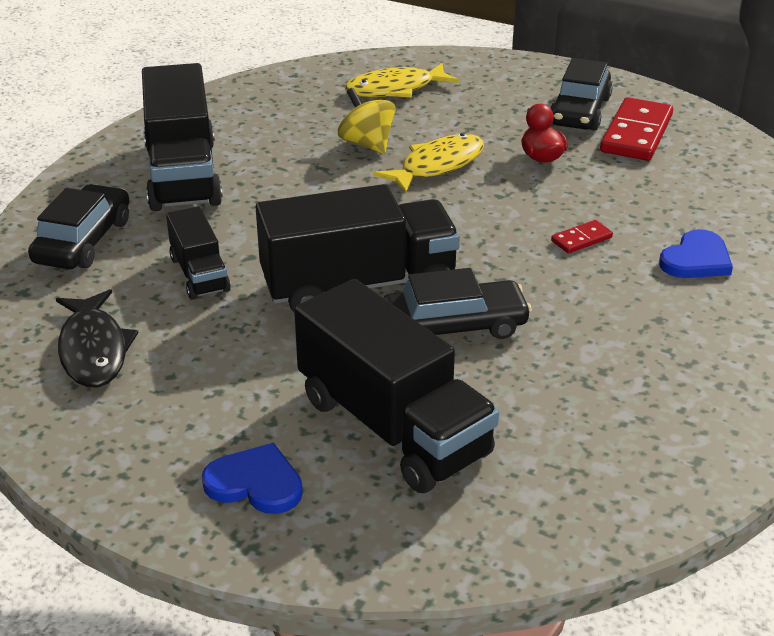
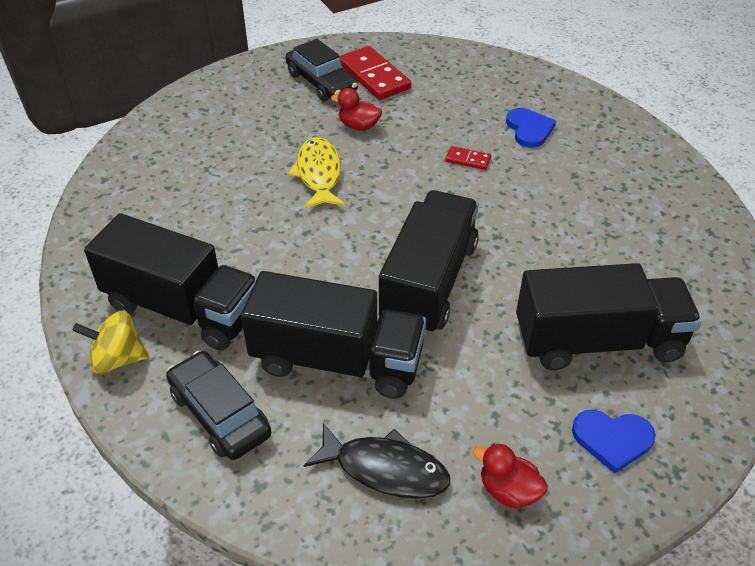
camera: 55 degrees left, 10 degrees up
(127, 433) = (508, 490): none -> red duck
(199, 274) = (337, 361): black truck -> black truck, size x1.89
(255, 483) = (612, 439): blue heart -> blue heart turned 135 degrees counterclockwise
(367, 144) = (252, 192): yellow spinning top -> yellow spinning top (118, 359)
(395, 89) = (193, 142): yellow fish -> none
(454, 326) = (513, 261): black car -> none
(581, 239) = (468, 160): red domino -> red domino turned 75 degrees counterclockwise

